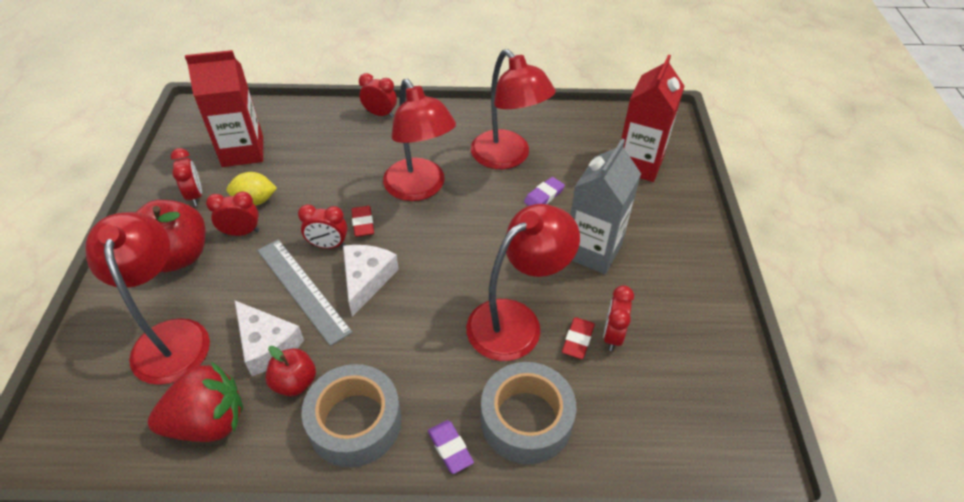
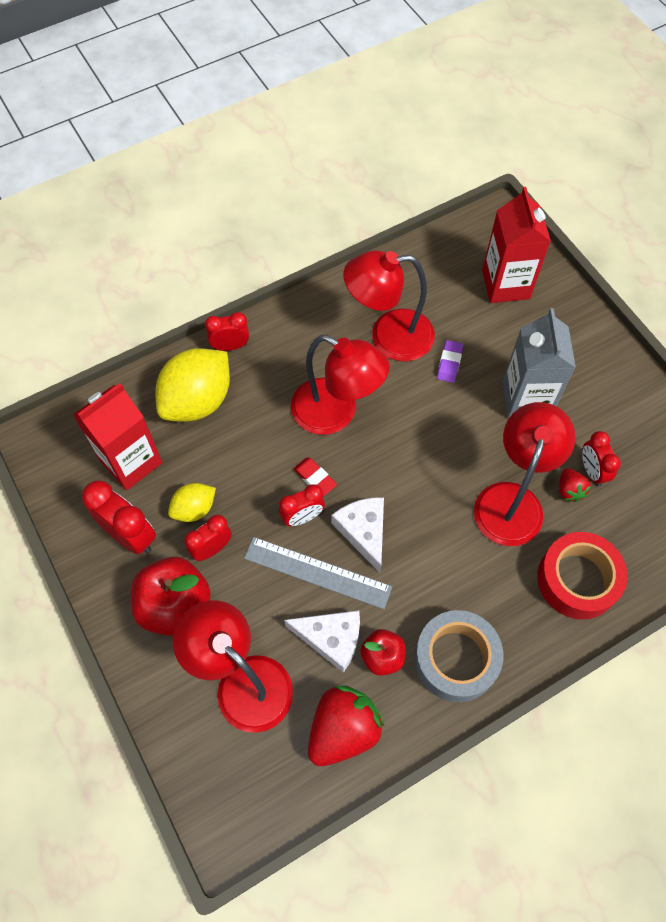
camera: 30 degrees left, 15 degrees up
(195, 195) = (130, 535): red clock -> red clock, size x1.55
(325, 136) = (198, 401): none -> yellow lemon
(450, 448) = (540, 636): purple eraser -> none
(507, 157) = (388, 336): red lamp -> red lamp turned 150 degrees clockwise
(526, 419) = (577, 580): grey tape -> red tape
(577, 340) = (569, 490): red eraser -> red strawberry

